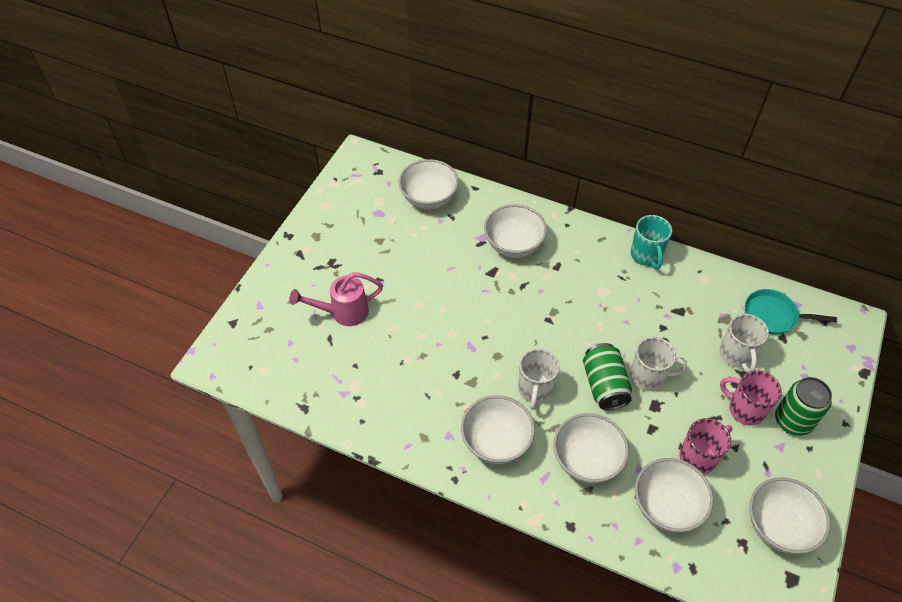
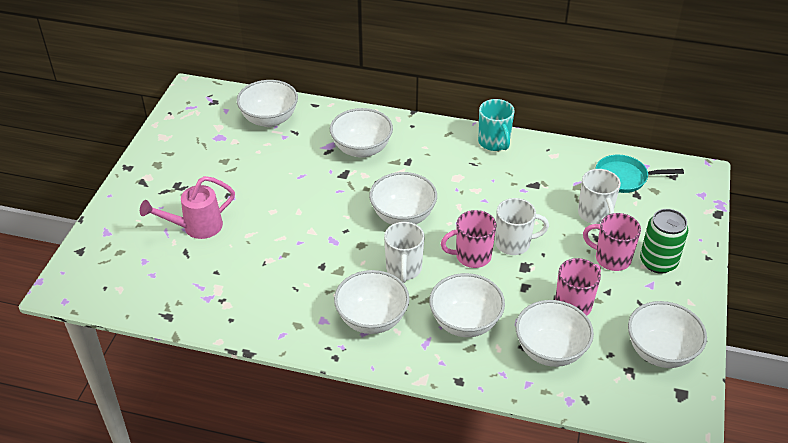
camera: 10 degrees left, 10 degrees down
(543, 328) = (403, 216): none -> white bowl
(604, 385) = (472, 256): green can -> pink mug

